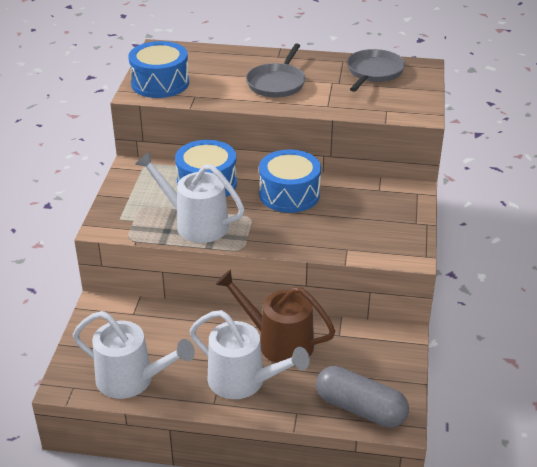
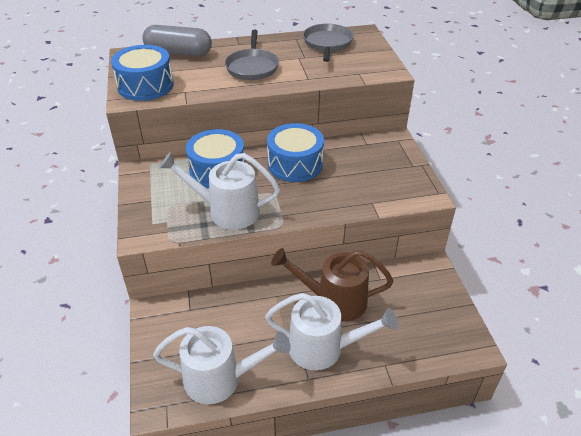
camera: 20 degrees left, 5 degrees up
(360, 408) = (435, 343): grey capsule -> grey capsule (178, 53)

